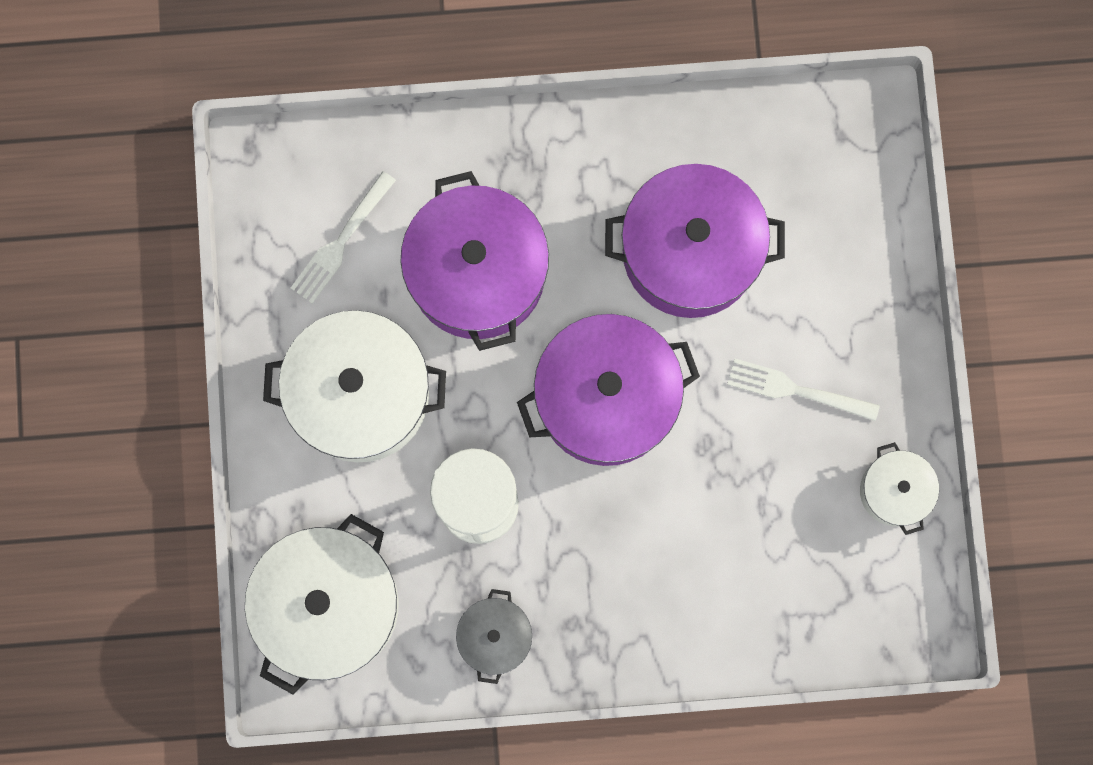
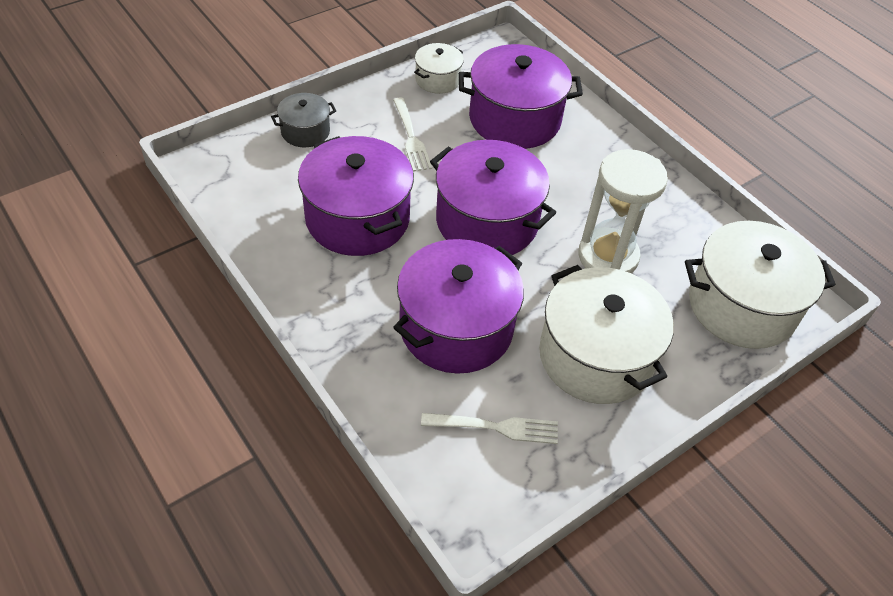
camera: 125 degrees left, 30 degrees down
(495, 636) = (676, 214): grey pot -> grey pot (305, 131)
(763, 546) = (514, 119): none -> purple pot

